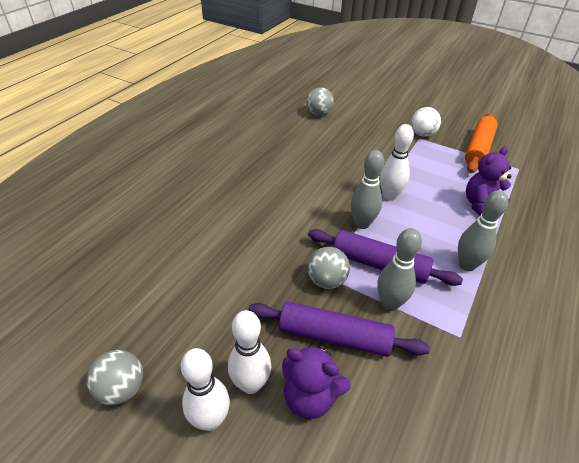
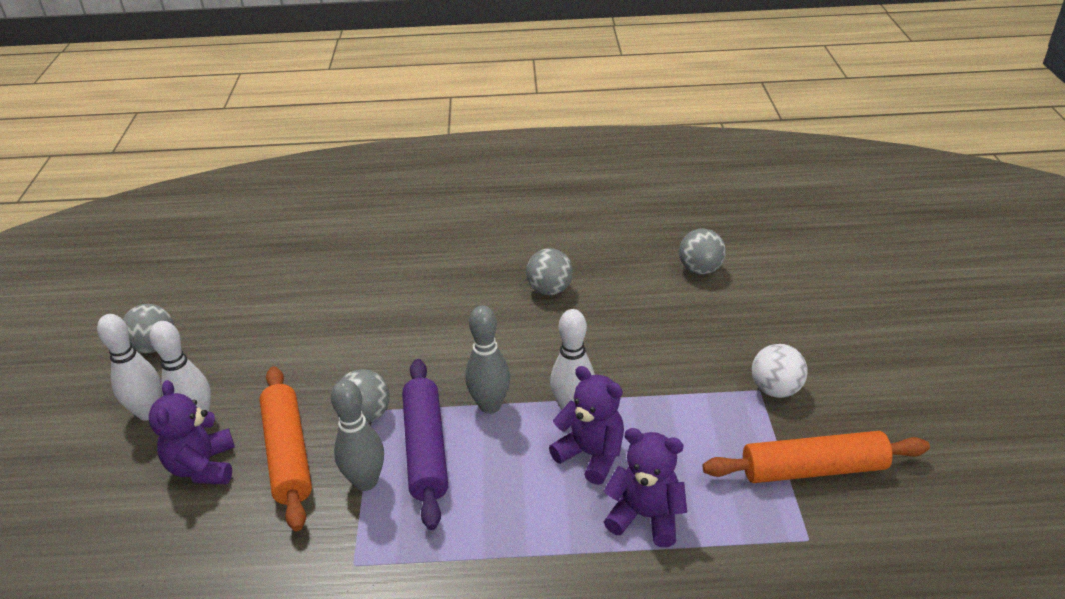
camera: 60 degrees right, 5 degrees down
(283, 162) = (549, 290): none -> grey ball
(334, 336) = (288, 453): purple rolling pin -> orange rolling pin
(428, 204) = (591, 455): none -> purple teddy bear
(466, 265) = (491, 535): grey bowling pin -> none

